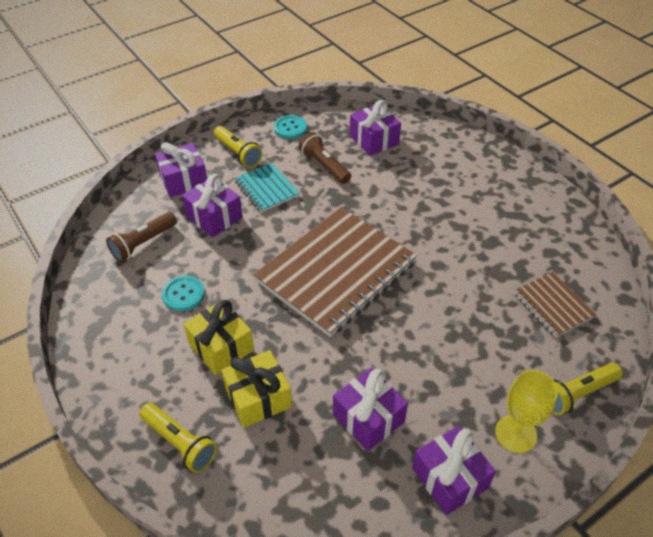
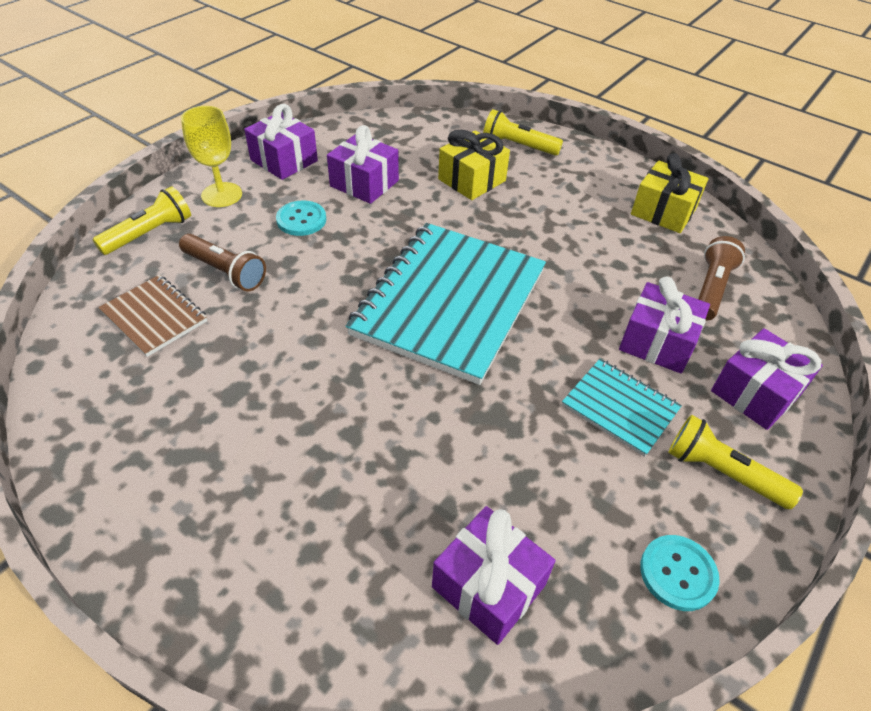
camera: 160 degrees right, 0 degrees up
(183, 294) = (611, 245): turquoise button -> turquoise button (301, 220)
(221, 347) = (533, 208): yellow gift -> yellow gift (663, 211)
(324, 166) = (554, 483): brown flashlight -> brown flashlight (225, 272)
(336, 272) = (449, 302): brown notebook -> turquoise notebook

